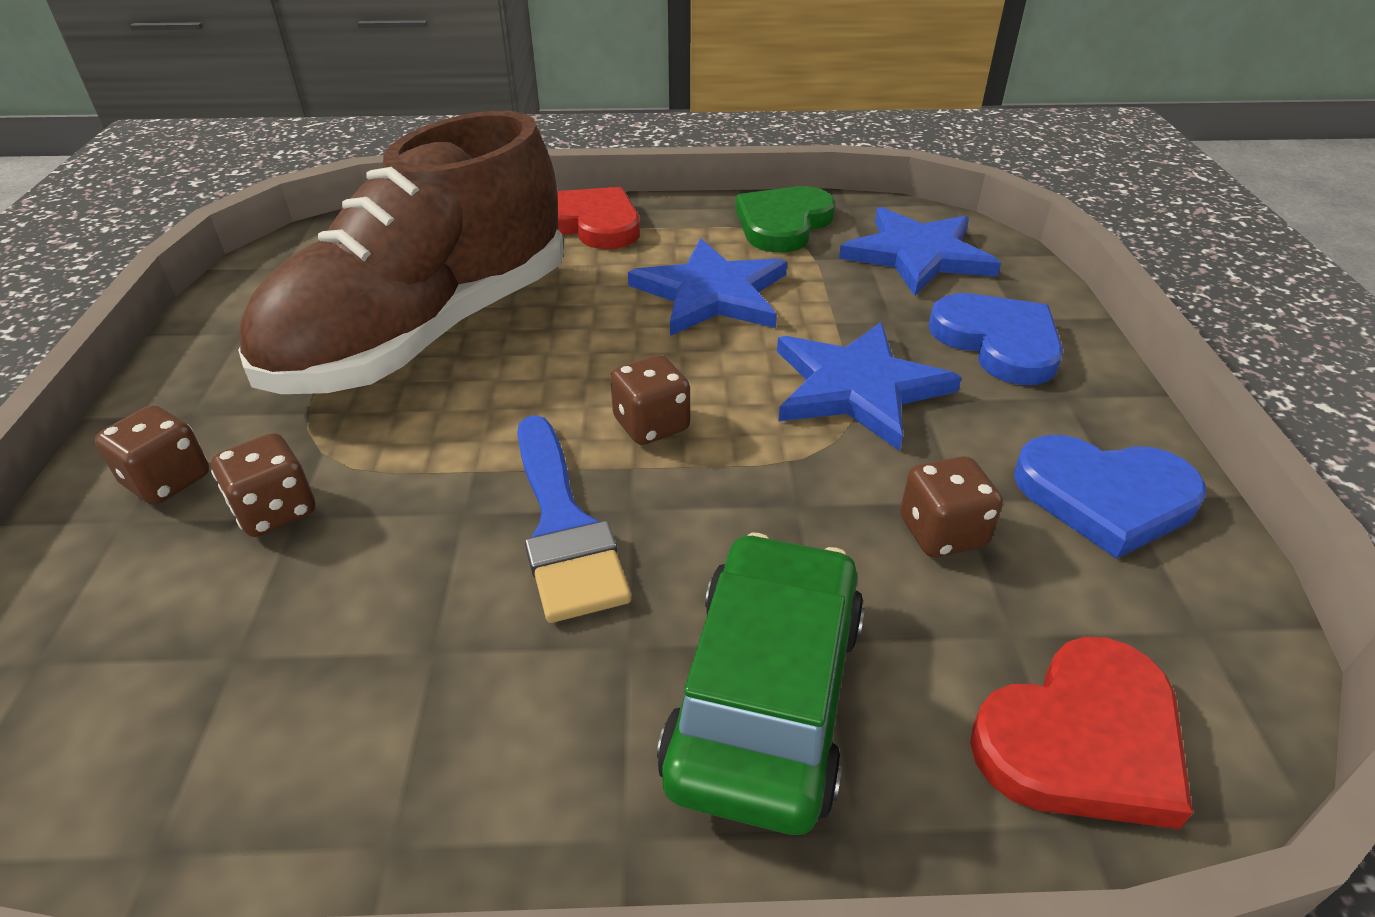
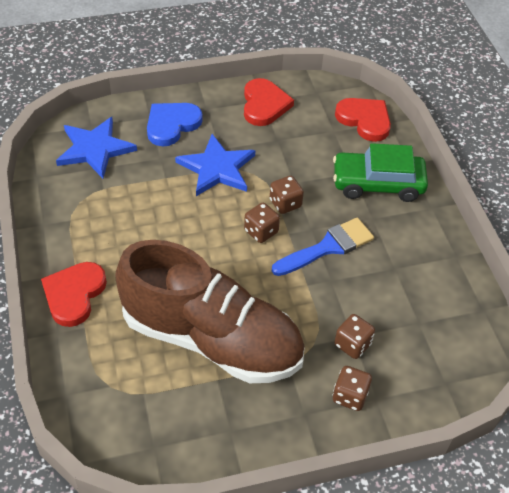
camera: 105 degrees left, 10 degrees up
(712, 293) = (148, 225): blue star -> none
(783, 224) = (64, 204): green heart -> none
(942, 532) = (295, 145): brown dice -> brown dice (285, 203)
(1104, 497) = (264, 105): blue heart -> red heart

